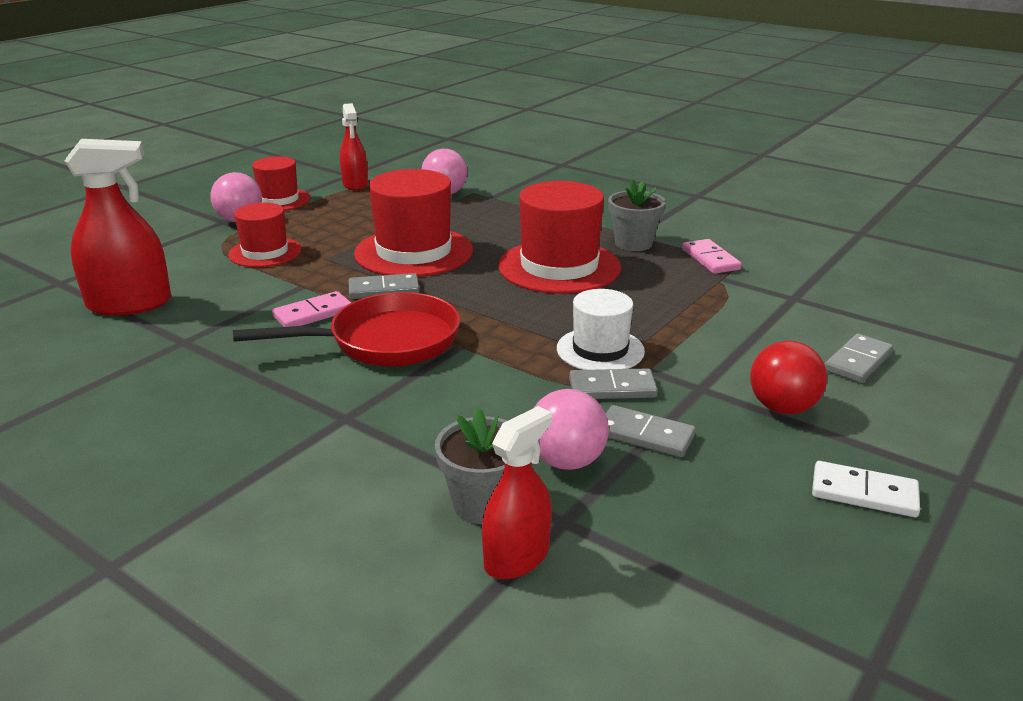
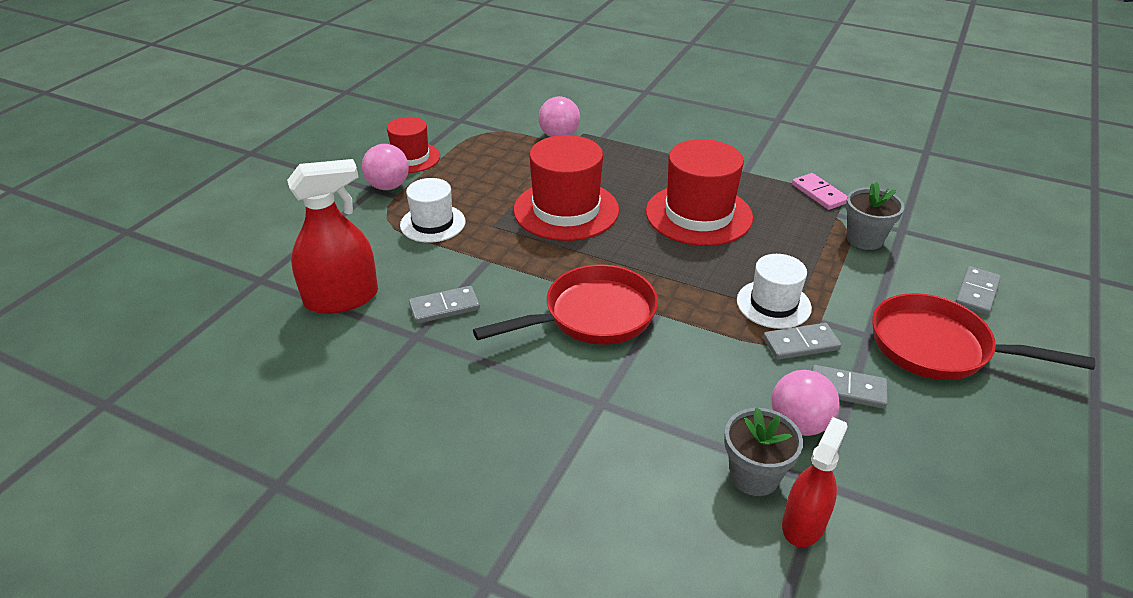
camera: 10 degrees left, 10 degrees up
(265, 252) = (432, 223): red hat -> white hat
(313, 314) = (514, 291): pink domino -> none
(355, 184) = (472, 132): red spray bottle -> none
(384, 290) = (561, 257): grey domino -> grey domino (444, 307)
(633, 243) = (748, 181): grey flower pot -> grey flower pot (864, 239)
(782, 408) = (939, 348): red ball -> red pan
(864, 493) = (1029, 424): white domino -> none

